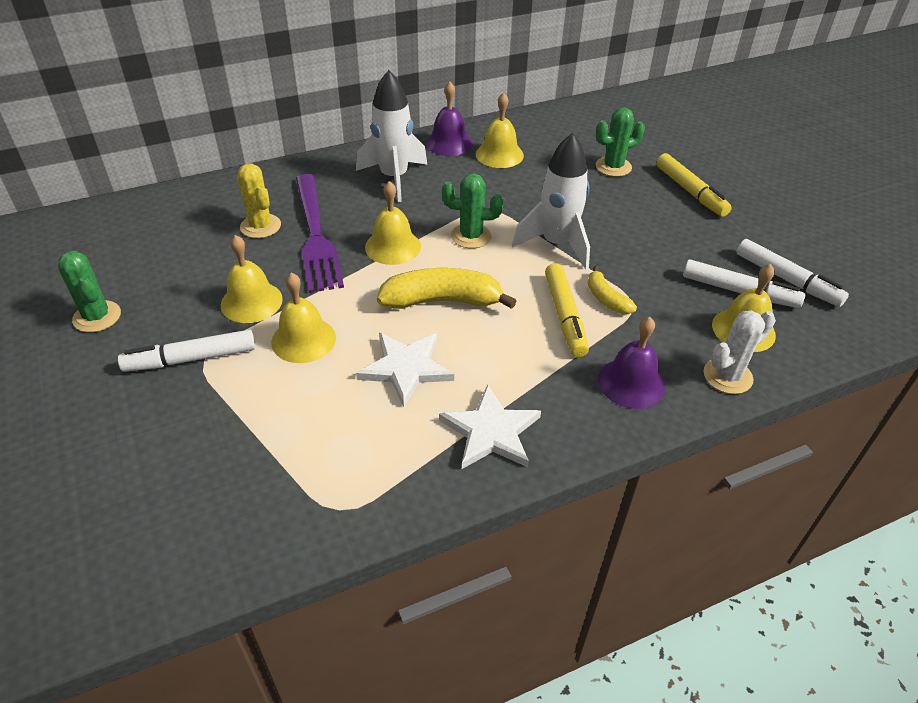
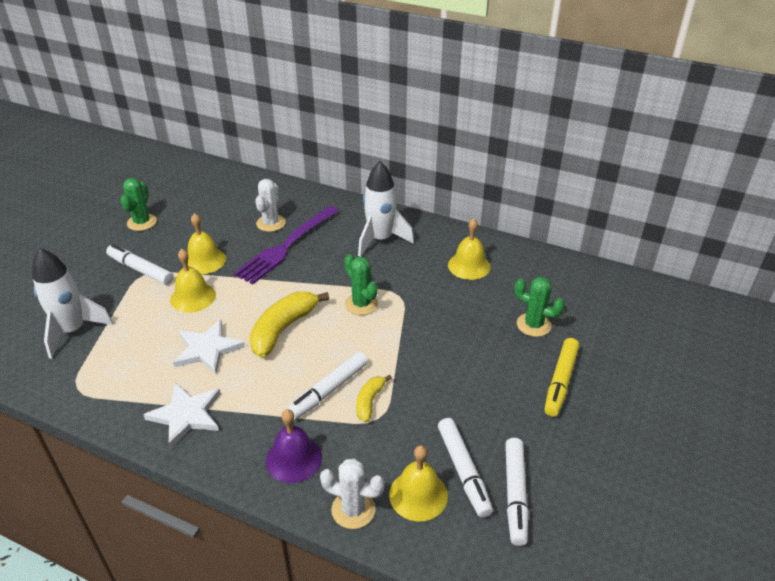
camera: 50 degrees right, 5 degrees down
(260, 226) = (271, 223): yellow cactus -> white cactus
(393, 246) = (311, 279): yellow bell -> none
(442, 301) = (283, 329): yellow banana -> yellow banana turned 105 degrees counterclockwise
(449, 143) = (450, 238): purple bell -> none
(557, 244) = (401, 346): white rocket -> white rocket (73, 331)
(564, 316) = (328, 390): yellow marker -> white marker

